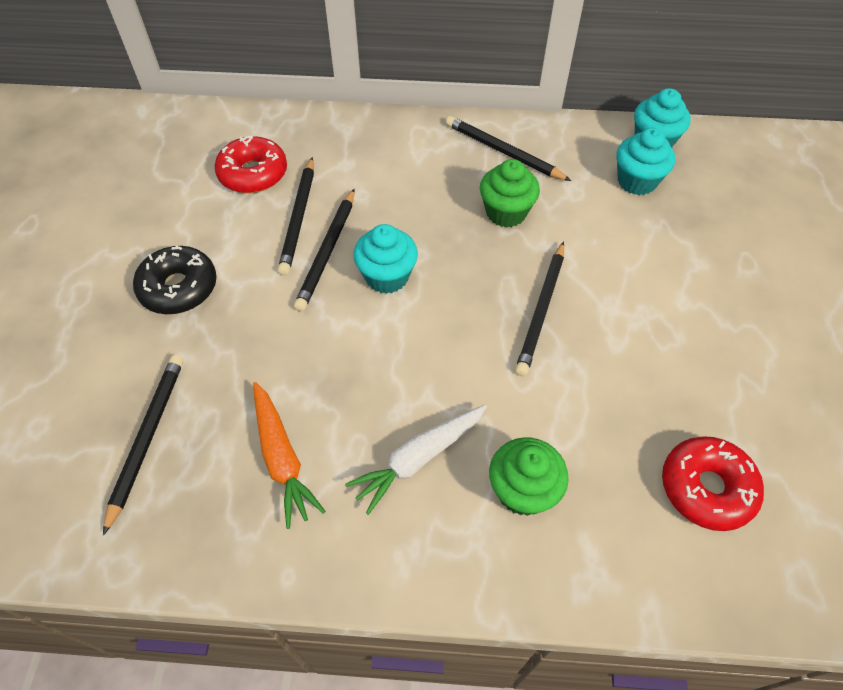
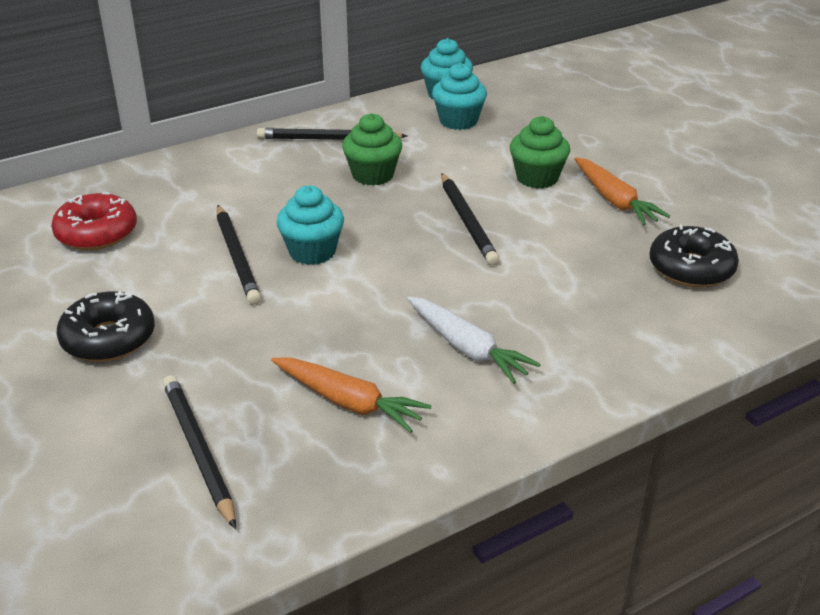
camera: 35 degrees left, 20 degrees down
(298, 218) = (181, 246): black pencil -> none
(418, 459) = (467, 348): white carrot -> white carrot turned 60 degrees counterclockwise
(523, 490) = (568, 328): green cupcake -> green cupcake (537, 178)
(704, 357) = (615, 201): none -> orange carrot
(706, 488) = (691, 268): red donut -> black donut

